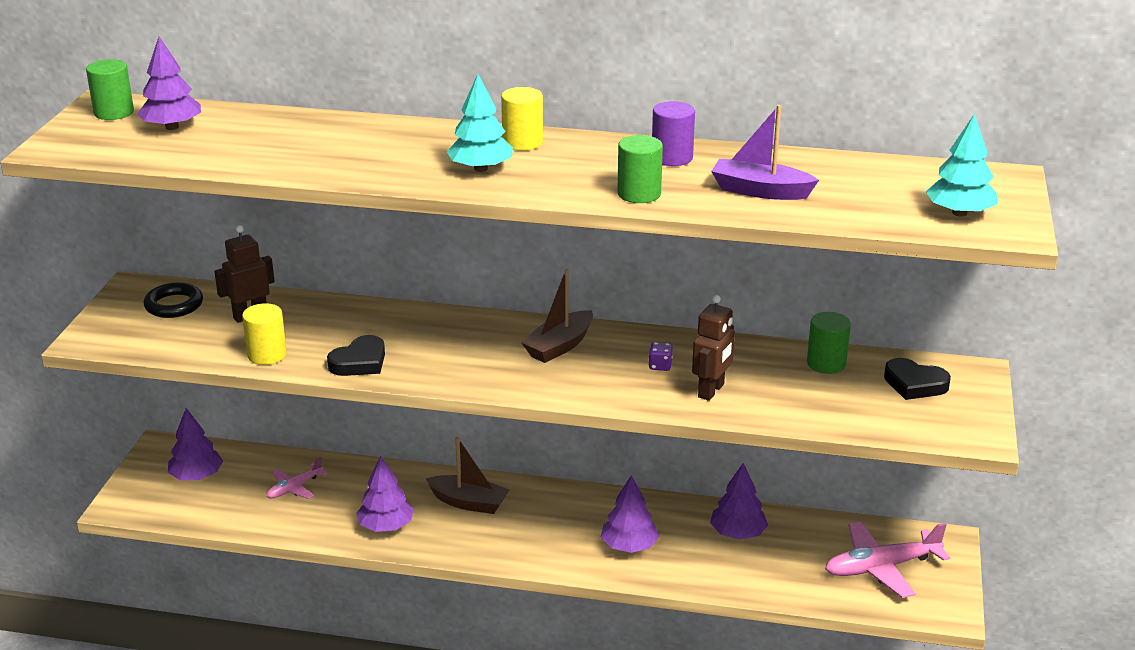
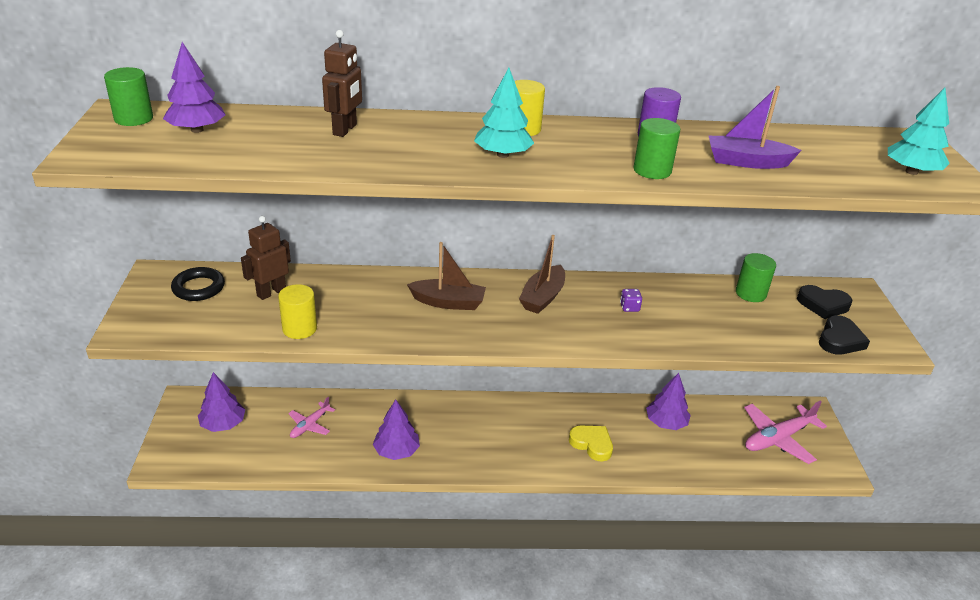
camera: 15 degrees left, 5 degrees up
(359, 362) = (384, 328): black heart -> black heart (840, 340)
(469, 502) = (455, 421): brown boat -> brown boat (448, 302)
(629, 546) = (592, 444): purple tree -> yellow heart
(711, 391) = (680, 326): brown robot -> brown robot (345, 130)

